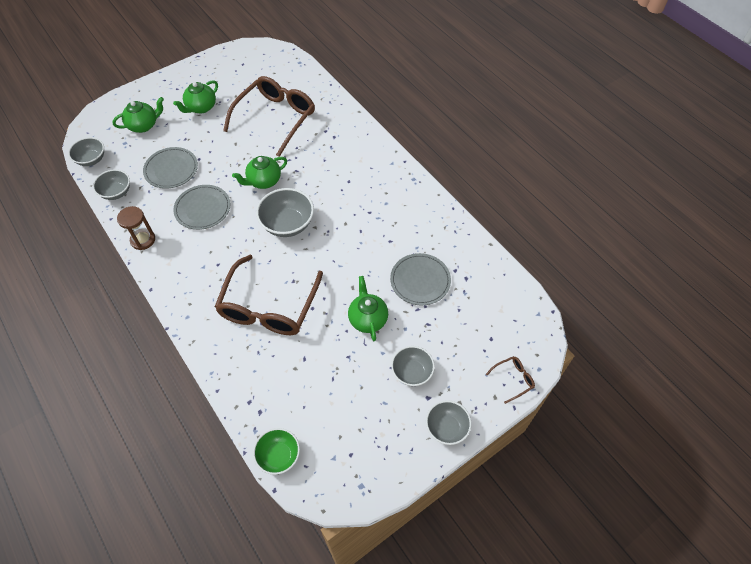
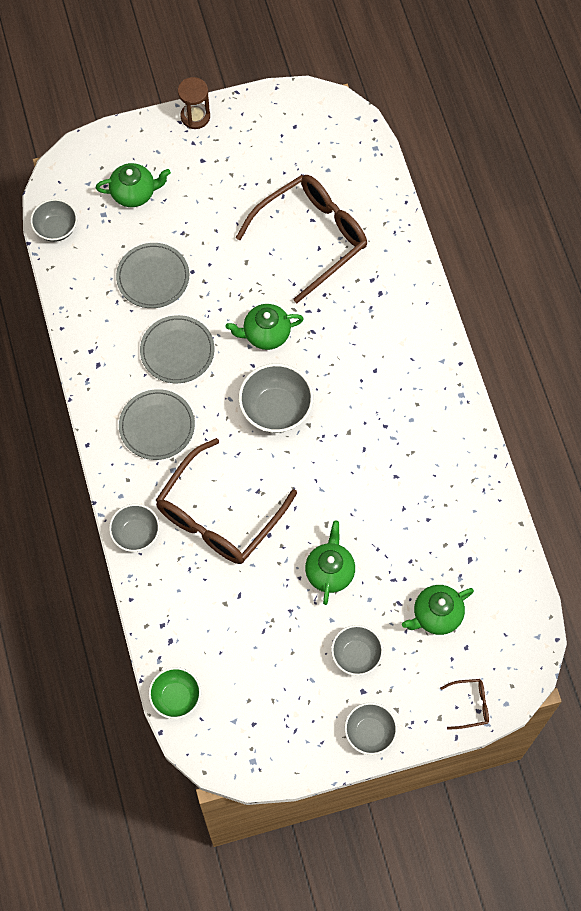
camera: 20 degrees right, 10 degrees up
(116, 192) = (76, 291): grey bowl -> grey bowl (136, 534)
(143, 240) = (93, 372): brown hourglass -> brown hourglass (195, 116)
(201, 107) = (217, 186): green teapot -> green teapot (436, 615)
(420, 280) = (412, 543): grey plate -> grey plate (157, 426)

